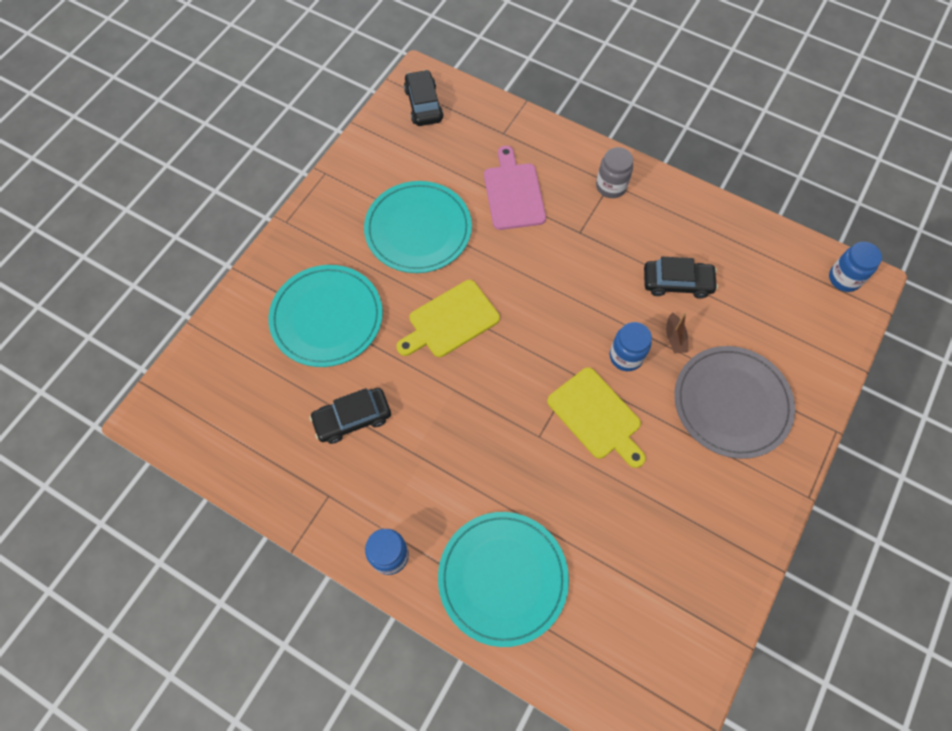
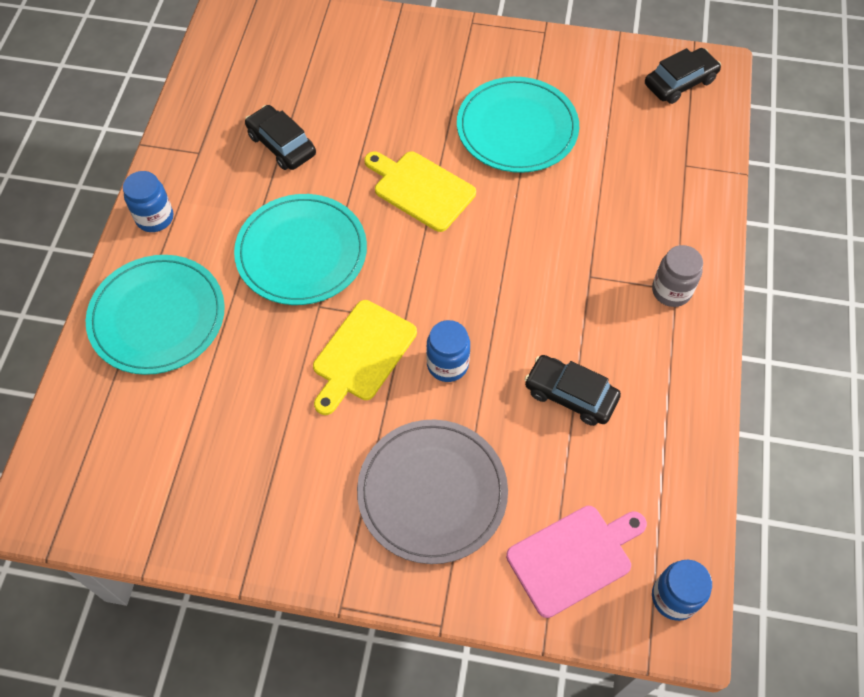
camera: 70 degrees right, 5 degrees down
(327, 317) = (380, 89): turquoise plate -> turquoise plate (301, 252)
(513, 193) = (609, 198): pink cutting board -> pink cutting board (574, 557)
(674, 338) = (493, 410): brown boat -> none
(677, 283) = (570, 395): black car -> black car turned 135 degrees clockwise

